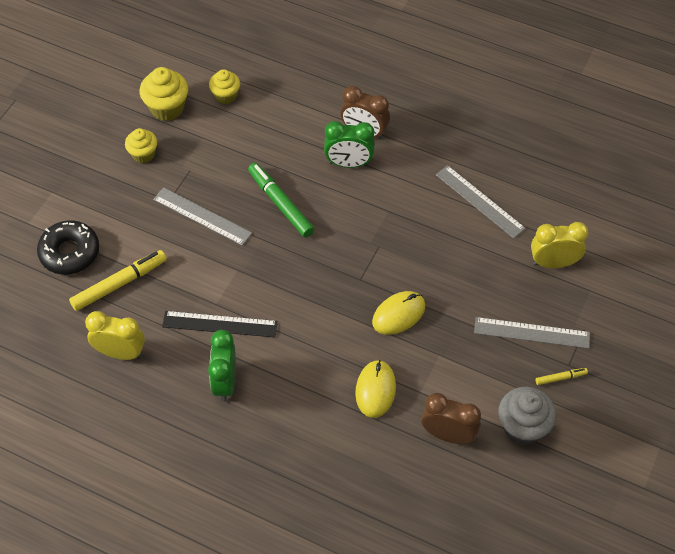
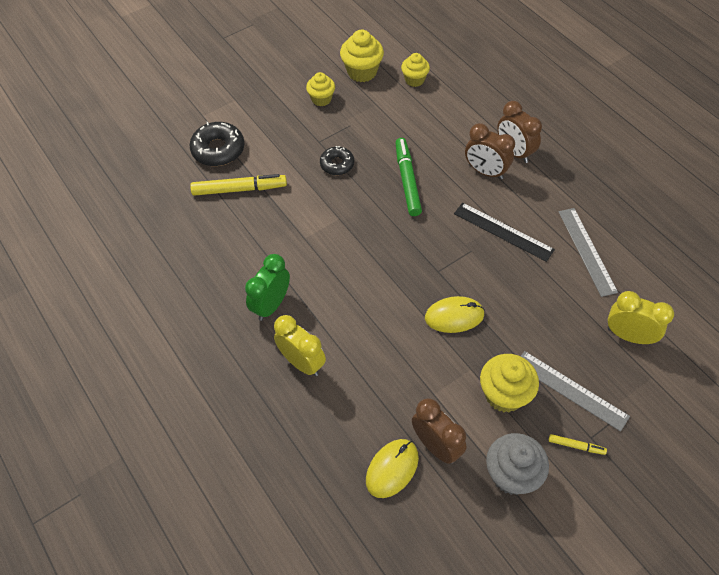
camera: 30 degrees right, 0 degrees up
(120, 353) = (205, 243): yellow clock -> yellow clock (302, 362)
(202, 216) = (337, 164): grey ruler -> black donut
(220, 324) = (297, 255): black ruler -> black ruler (503, 231)
(349, 163) = (485, 172): green clock -> brown clock
(375, 390) = (394, 373): yellow mouse -> yellow mouse (392, 469)
(480, 363) = (504, 394): none -> yellow cupcake

